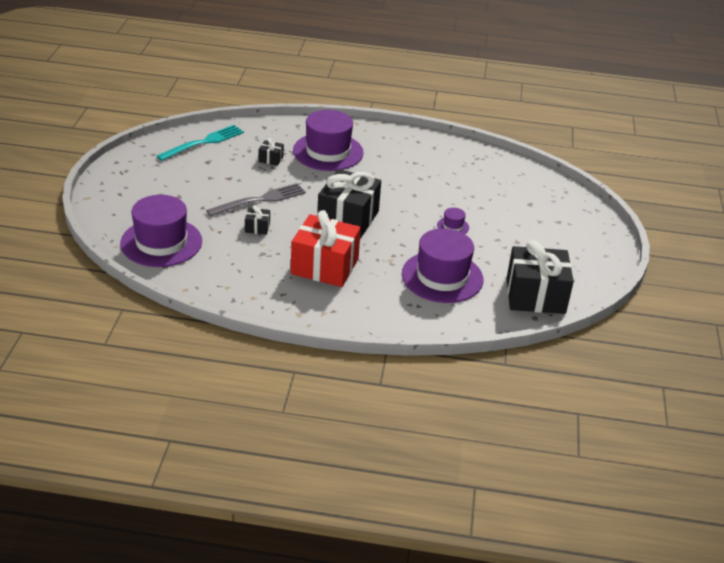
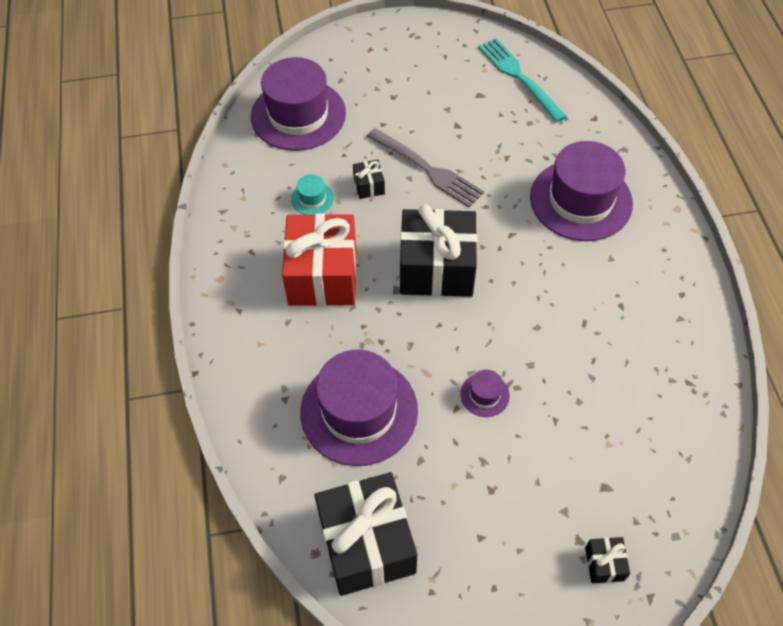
camera: 75 degrees right, 20 degrees up
(204, 142) = (518, 77): turquoise fork -> turquoise fork turned 150 degrees counterclockwise
(251, 255) = (312, 198): none -> turquoise hat
(271, 159) = (524, 149): black gift -> black gift (604, 564)

